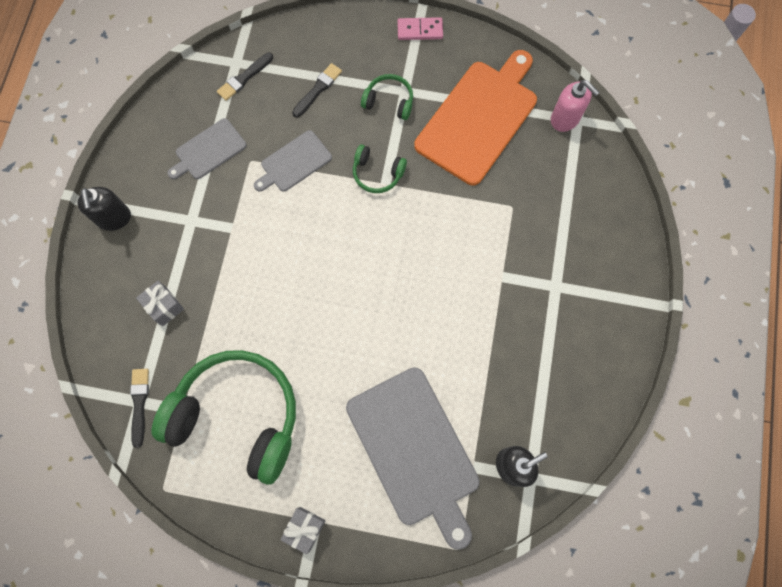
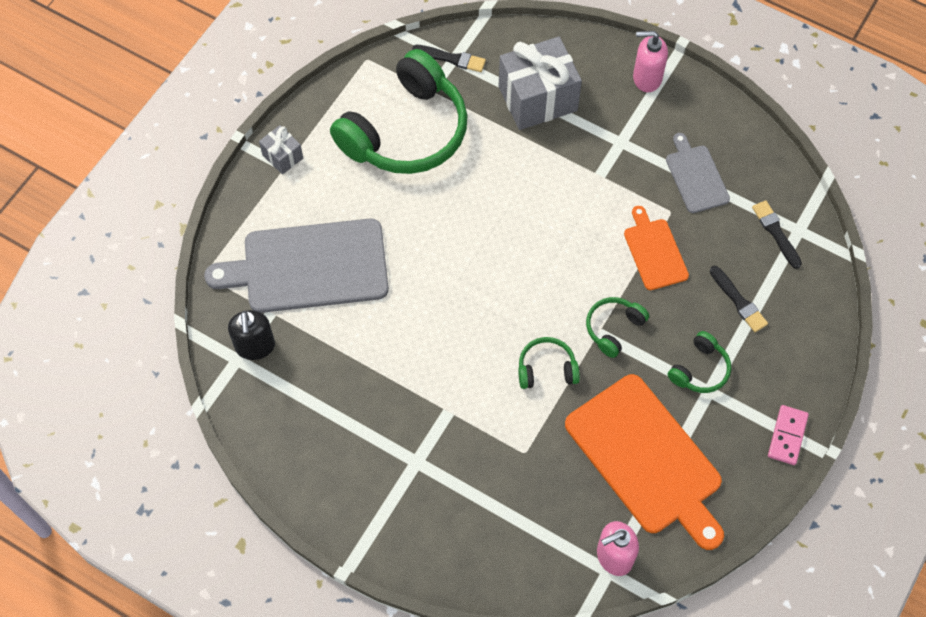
camera: 110 degrees right, 10 degrees down
(114, 218) = (646, 78): black soap dispenser -> pink soap dispenser
(164, 306) = (537, 98): grey gift -> grey gift, size x2.06
(294, 163) = (654, 251): grey cutting board -> orange cutting board
(434, 213) = (546, 369): none -> green headphones

